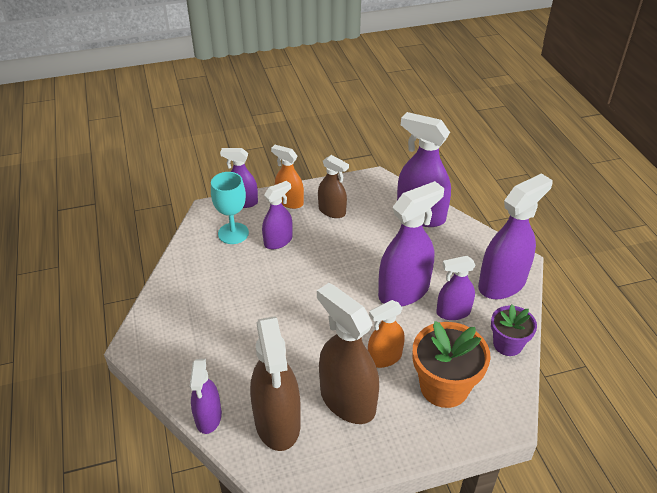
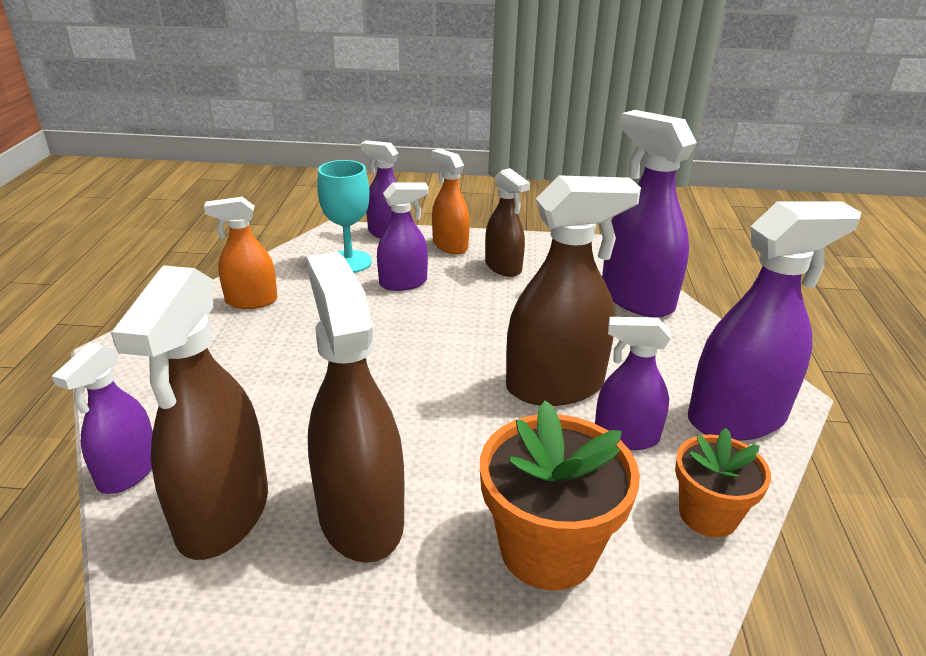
camera: 20 degrees right, 10 degrees down
(384, 357) = (466, 470): orange spray bottle -> orange spray bottle (251, 301)
(404, 291) = (555, 386): purple spray bottle -> brown spray bottle
(507, 344) = (708, 514): purple flower pot -> orange flower pot

